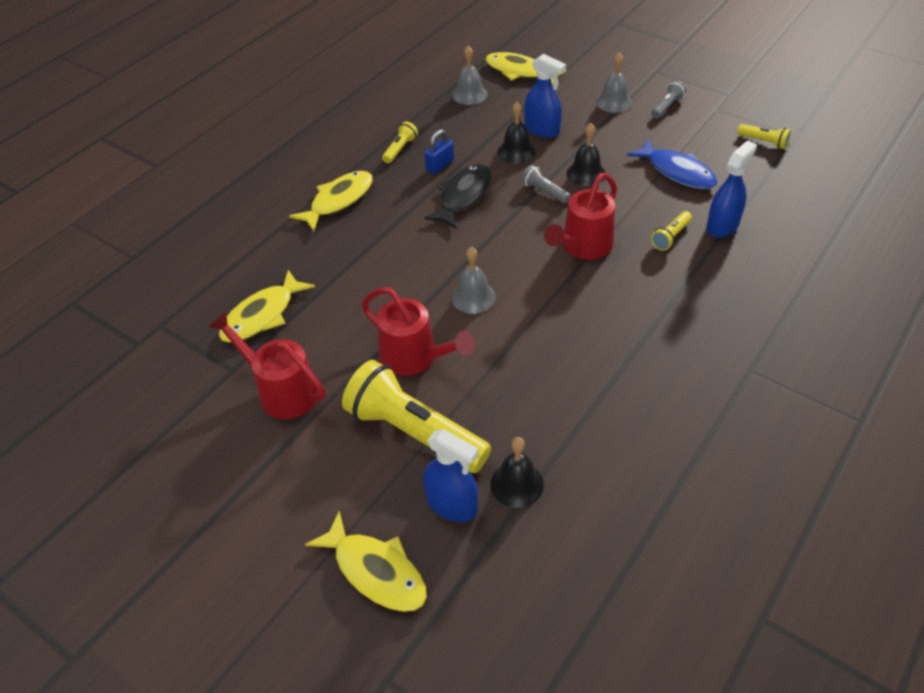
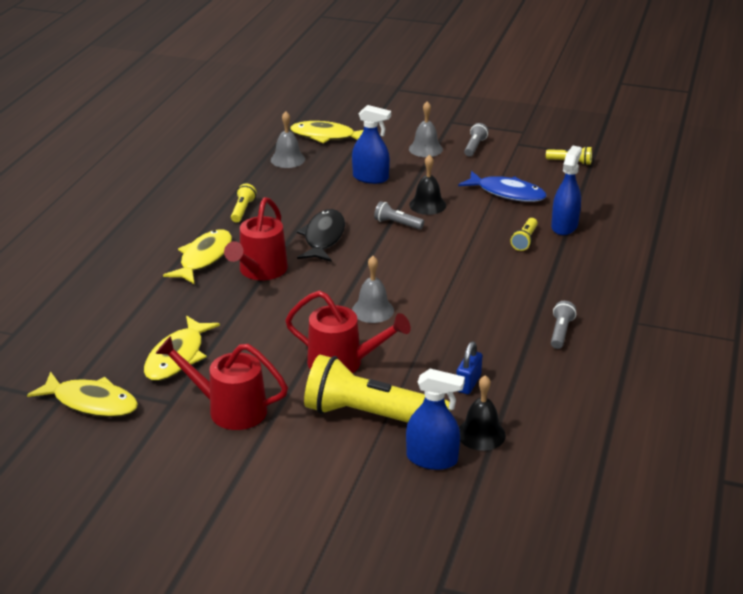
camera: 20 degrees left, 15 degrees down
(376, 571) = (389, 518): yellow fish -> yellow fish (91, 402)
(440, 165) = (288, 217): blue padlock -> blue padlock (468, 383)
(516, 151) = (355, 197): black bell -> none
(582, 247) = (452, 259): red watering can -> red watering can (260, 271)
(660, 367) = (560, 332): none -> grey flashlight

